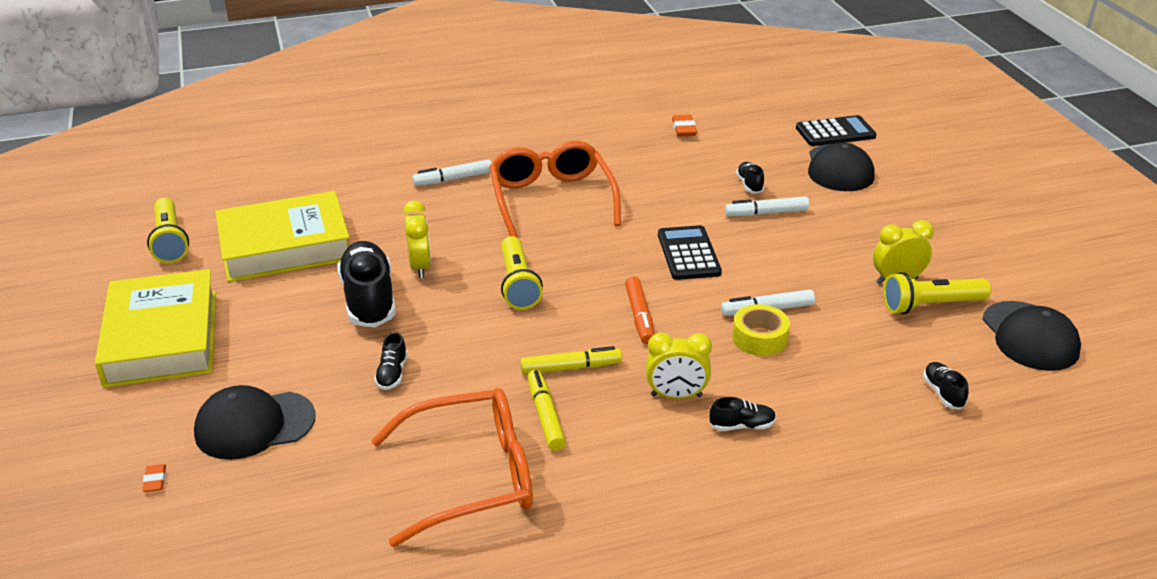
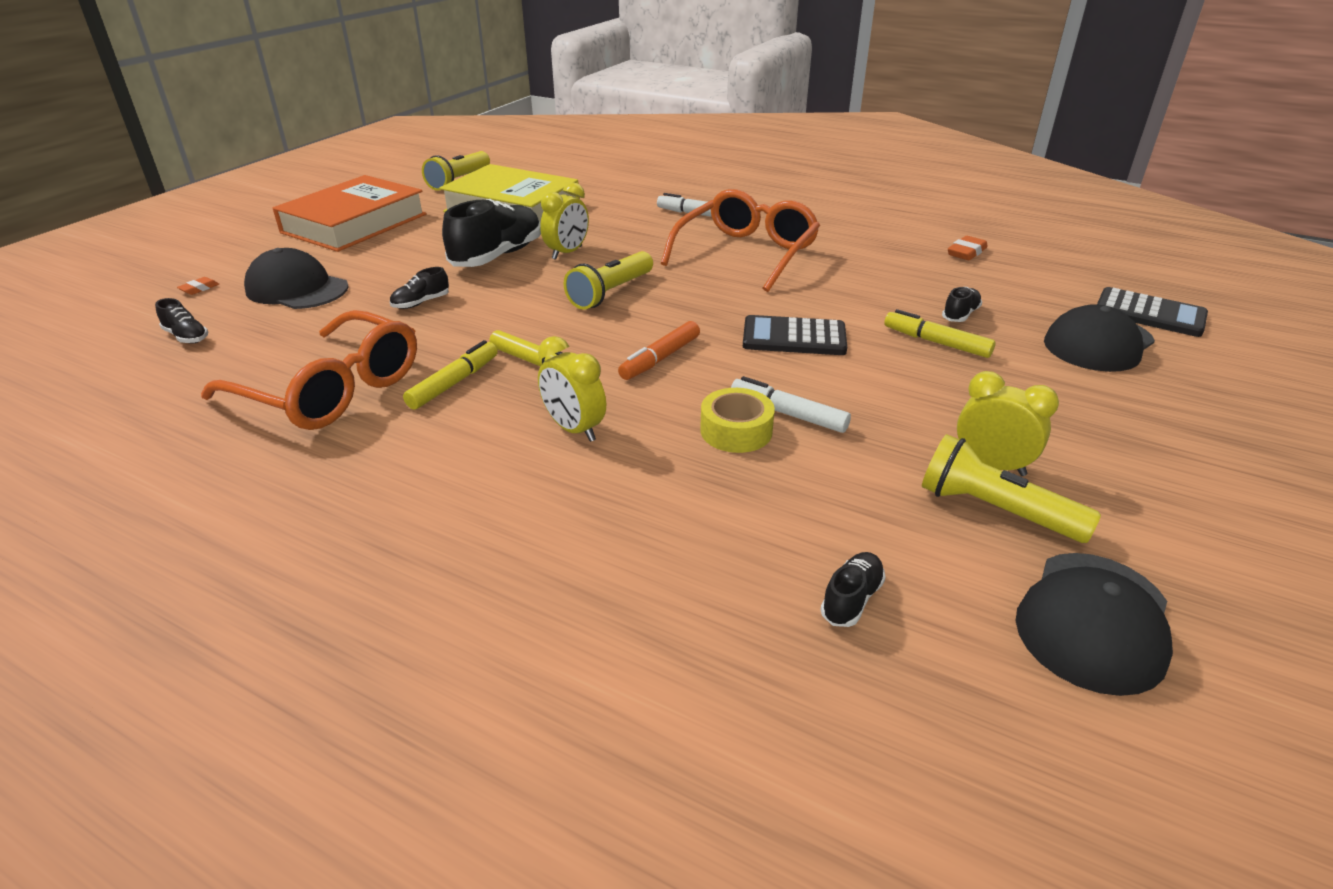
camera: 45 degrees right, 0 degrees up
(162, 338) = (354, 223): yellow book -> orange book
(688, 254) = (794, 337): black calculator -> black calculator turned 120 degrees counterclockwise
(742, 426) = (581, 486): black shoe -> black shoe (186, 337)
(766, 213) = (936, 342): white marker -> yellow marker

